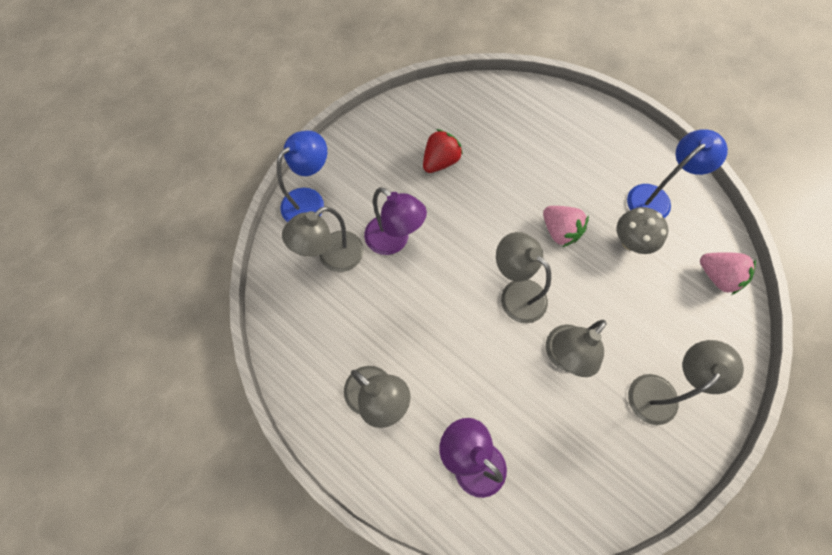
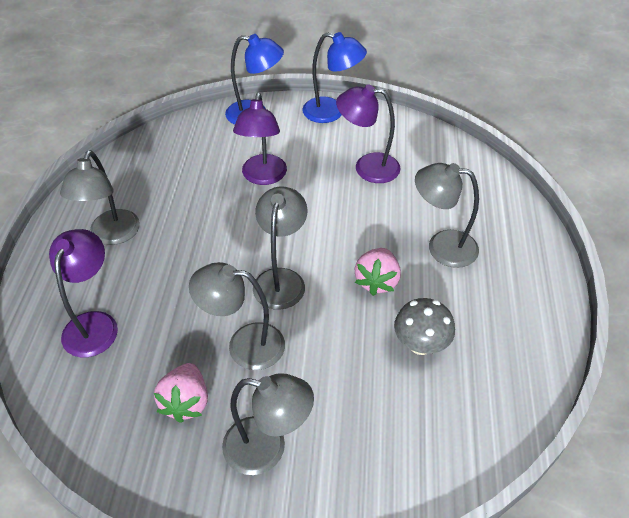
camera: 55 degrees right, 20 degrees down
(333, 257) = (216, 151): grey lamp -> grey lamp (441, 246)
(440, 161) = (367, 167): red strawberry -> purple lamp
(655, 198) = (494, 342): blue lamp -> blue lamp (332, 112)
(717, 276) = (453, 446): pink strawberry -> pink strawberry (186, 402)

